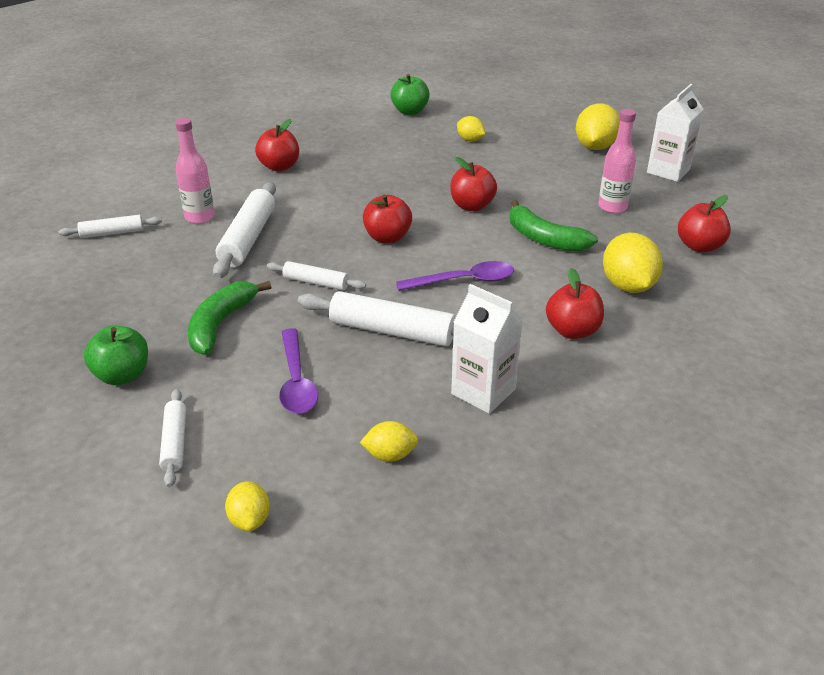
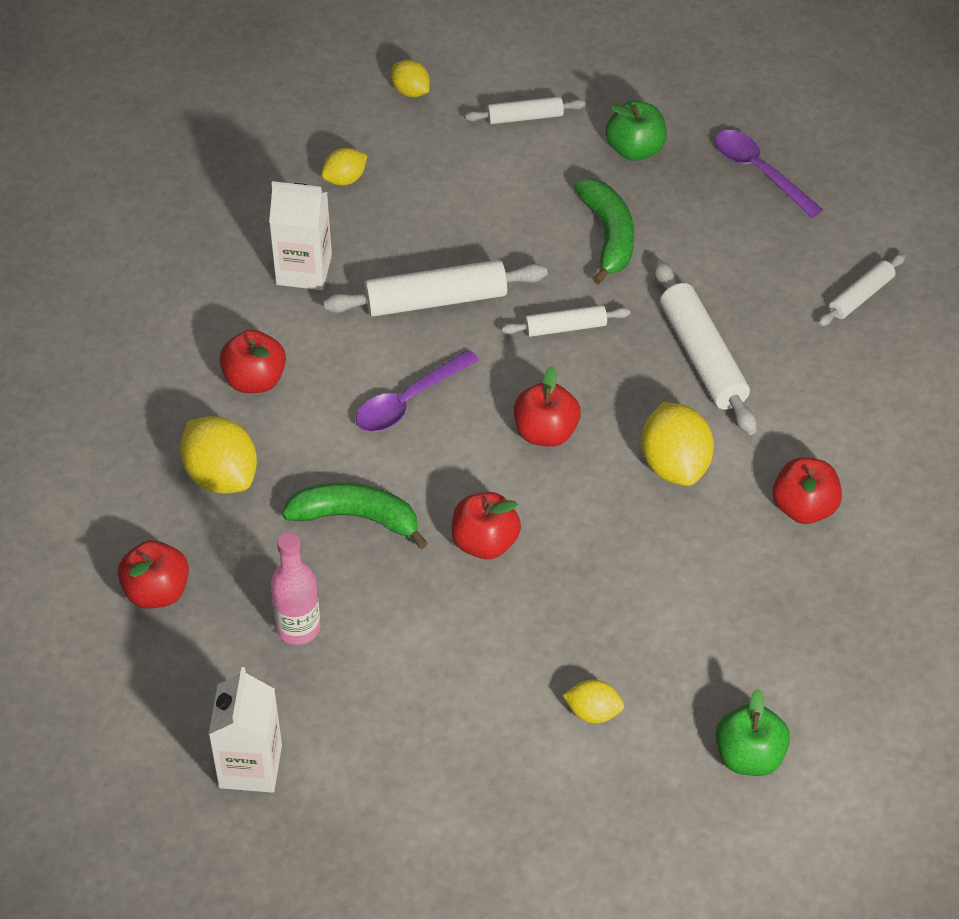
camera: 150 degrees right, 15 degrees up
(174, 443) = (525, 117): white rolling pin -> white rolling pin turned 60 degrees counterclockwise
(199, 217) = (795, 365): pink bottle -> none
(296, 381) = (478, 208): purple spoon -> purple spoon (759, 171)
(595, 147) = (389, 786): yellow lemon -> yellow lemon (675, 464)

